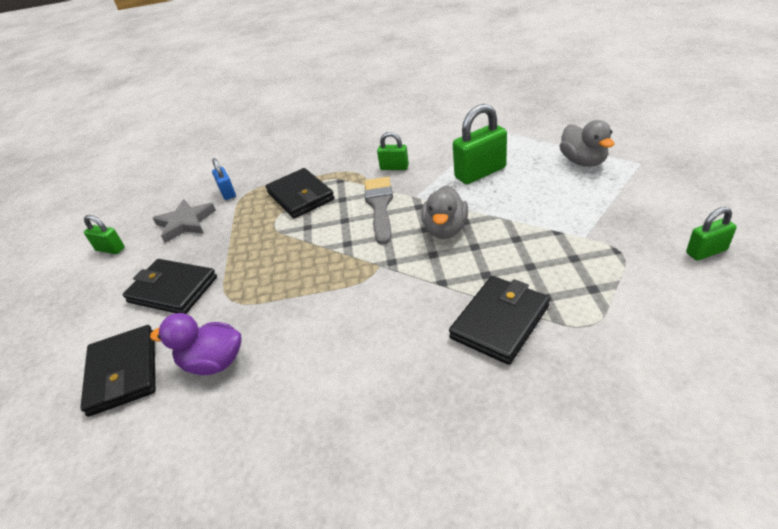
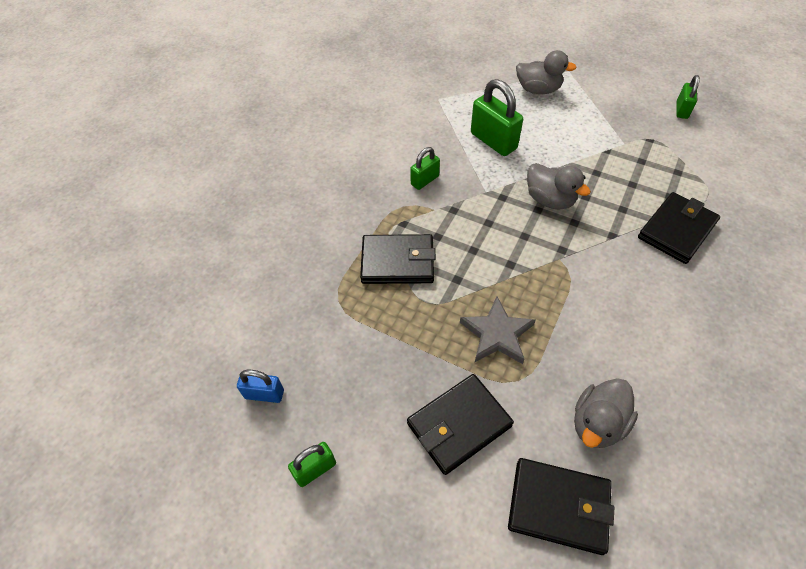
camera: 60 degrees left, 15 degrees up
(185, 223) = (340, 375): grey star -> grey star (497, 334)
(213, 362) = (597, 423): purple duck -> grey duck
(227, 193) = (319, 316): blue padlock -> blue padlock (264, 394)
(380, 206) = (476, 218): grey brush -> none
(480, 173) = (493, 141): green padlock -> green padlock turned 45 degrees counterclockwise
(499, 322) = (676, 230): black wallet -> black wallet turned 60 degrees clockwise

